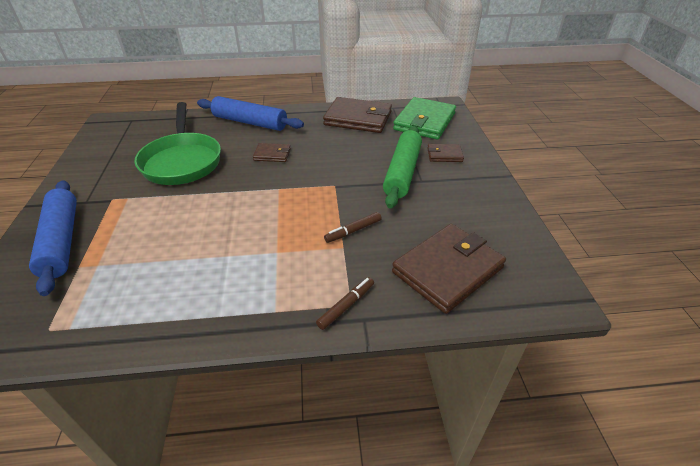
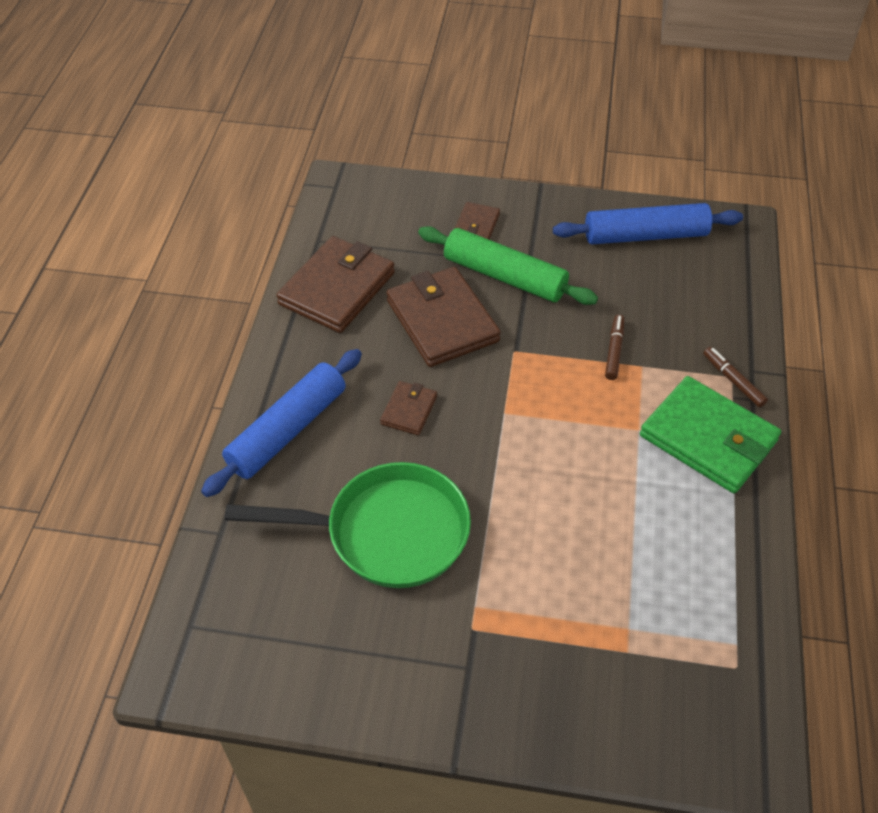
camera: 75 degrees left, 10 degrees up
(62, 241) = (566, 685): blue rolling pin -> blue rolling pin (645, 235)
(353, 231) = (614, 351): brown marker -> brown marker turned 150 degrees counterclockwise
(424, 121) = (379, 218): green wallet -> green wallet (708, 438)
(447, 270) = (693, 288): brown wallet -> brown wallet (442, 321)

